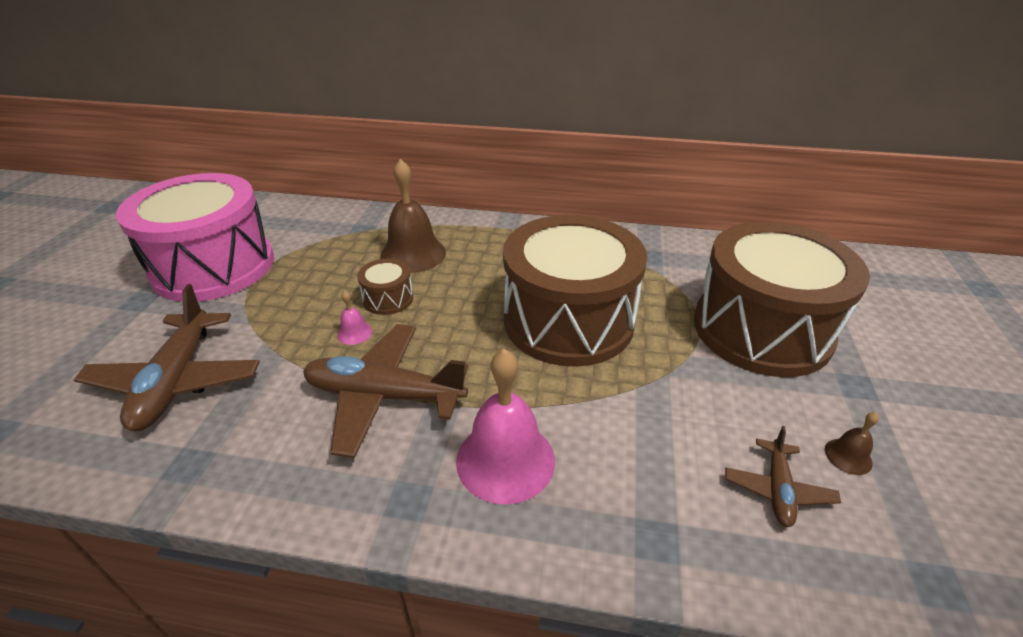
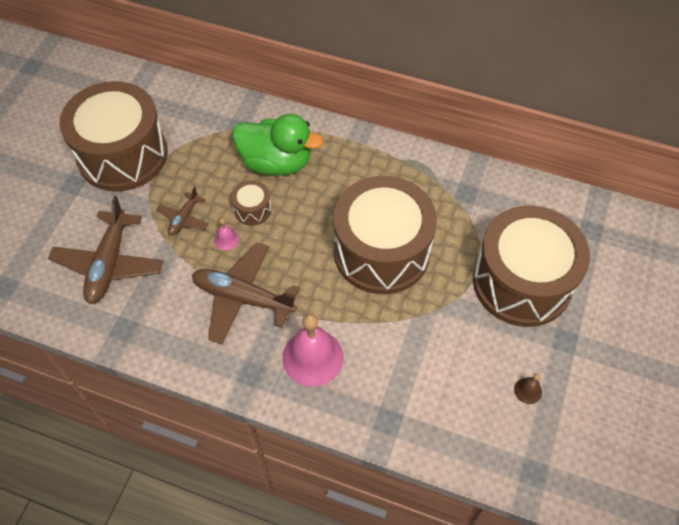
camera: 10 degrees right, 20 degrees up
(214, 266) = (122, 155): pink drum -> brown drum
(413, 254) = (276, 162): brown bell -> green duck
(777, 489) = (472, 404): brown plane -> brown plane (184, 218)

